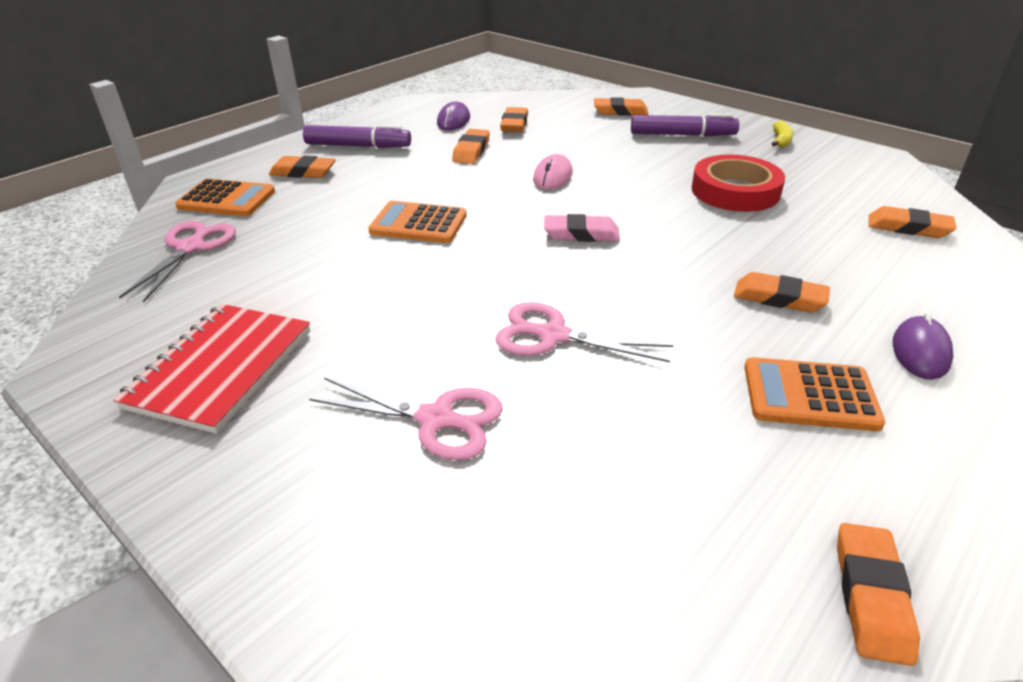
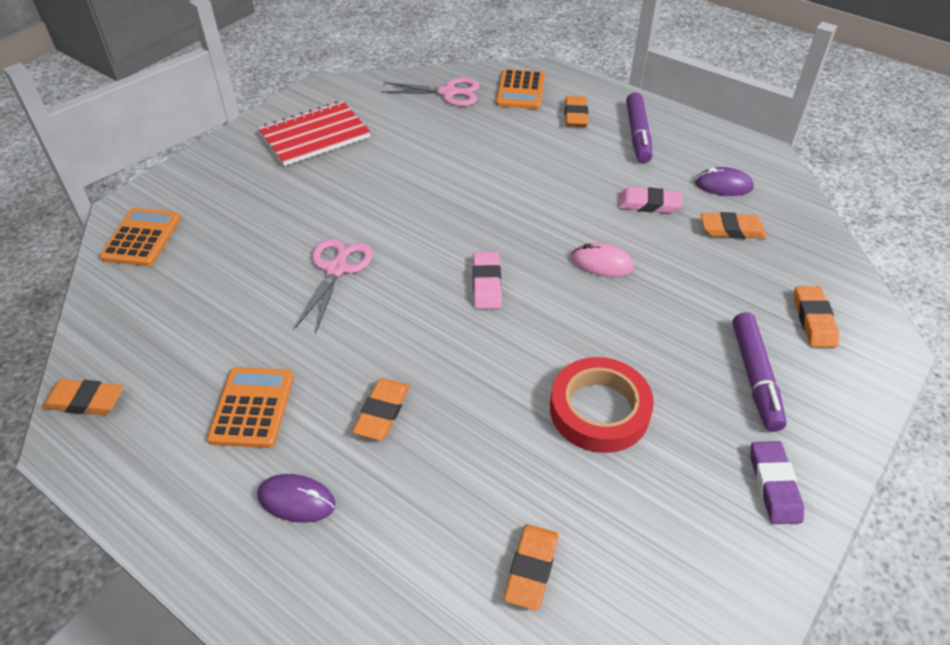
camera: 85 degrees right, 10 degrees up
(221, 368) = (315, 136): red notebook -> red notebook turned 45 degrees counterclockwise
(418, 224) = (493, 188): orange calculator -> orange calculator (142, 238)
(436, 419) = (258, 222): pink scissors -> none
(471, 151) = (649, 204): orange eraser -> pink eraser
(781, 141) = (774, 485): yellow banana -> purple eraser

